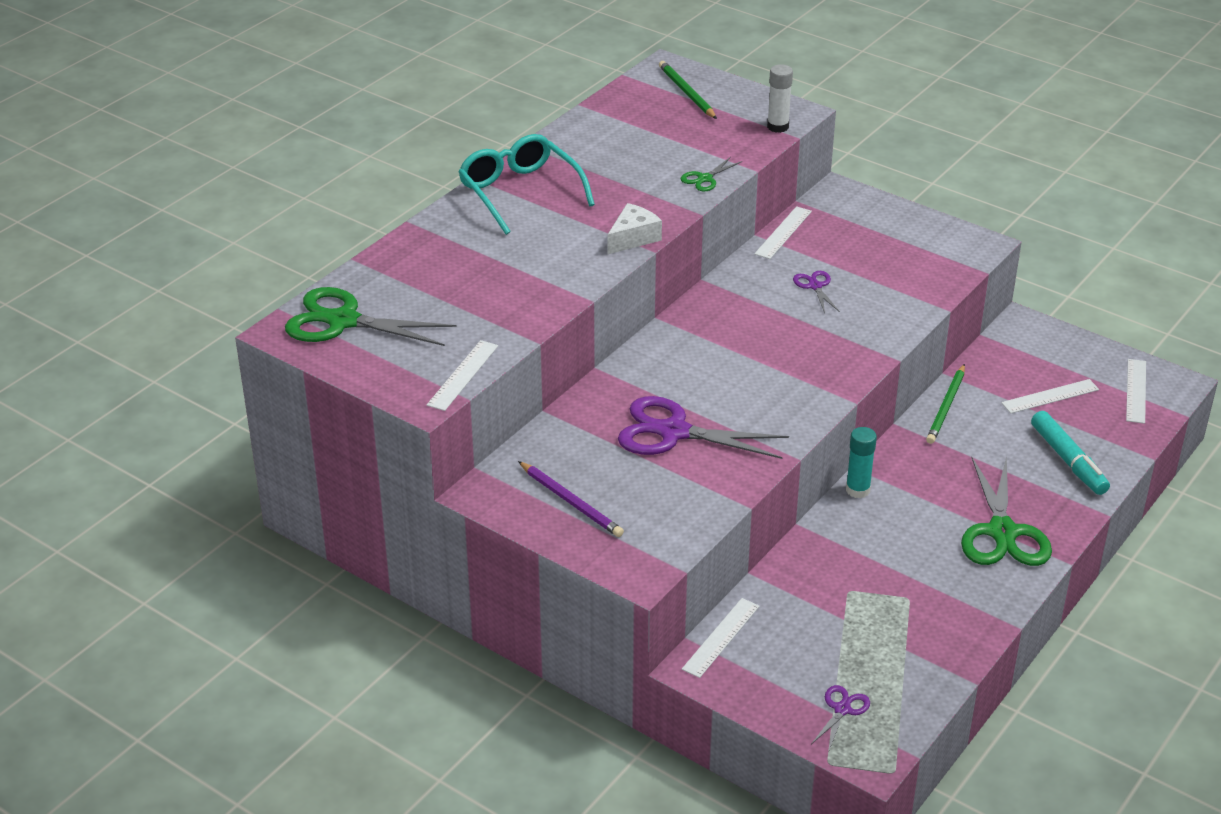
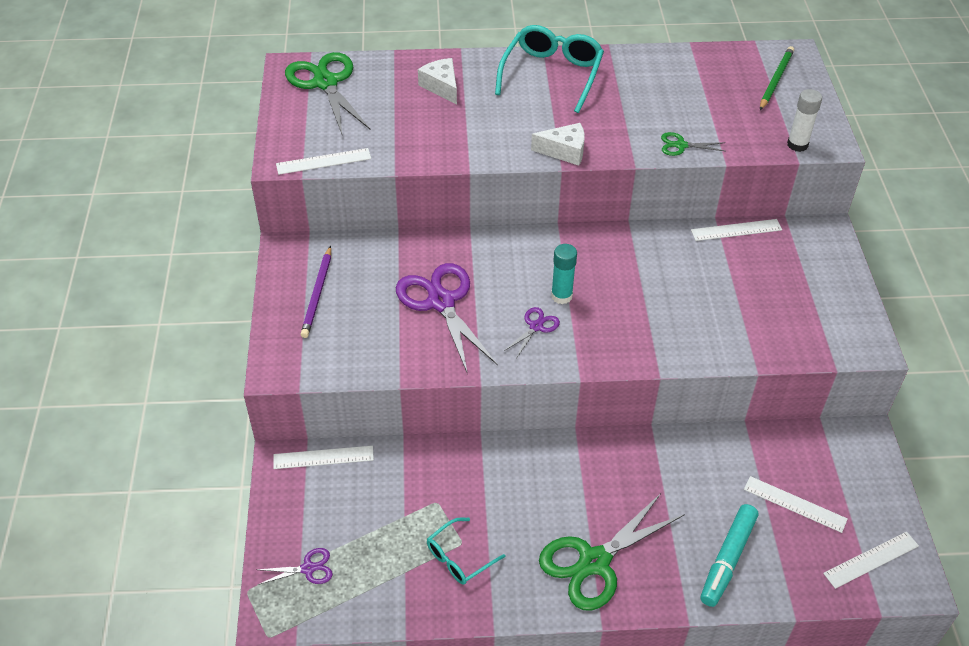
camera: 50 degrees right, 10 degrees up
(449, 258) = (441, 87): none -> white cheese
(815, 286) = (693, 282): purple scissors -> purple scissors (536, 326)
(857, 490) = (552, 445): turquoise glue stick -> turquoise glue stick (561, 296)
(922, 608) = (459, 558): none -> turquoise glasses
(946, 406) = (706, 445): green pencil -> none

